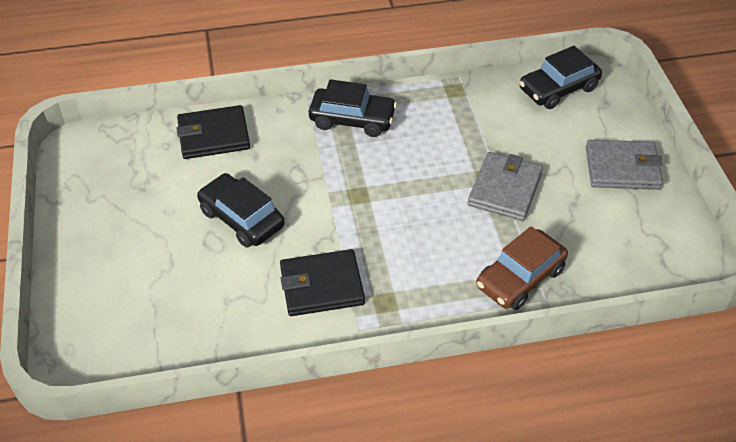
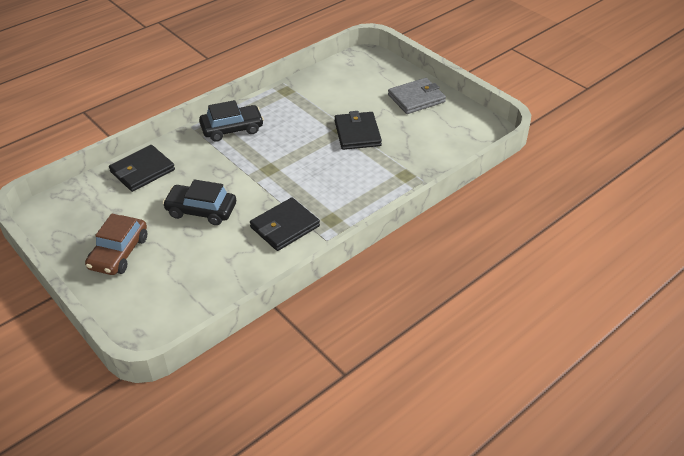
camera: 30 degrees left, 5 degrees down
(505, 189) = (357, 133): grey wallet -> black wallet
(520, 278) = (401, 175): brown car -> brown car (119, 253)
(558, 89) = (349, 69): black car -> none

